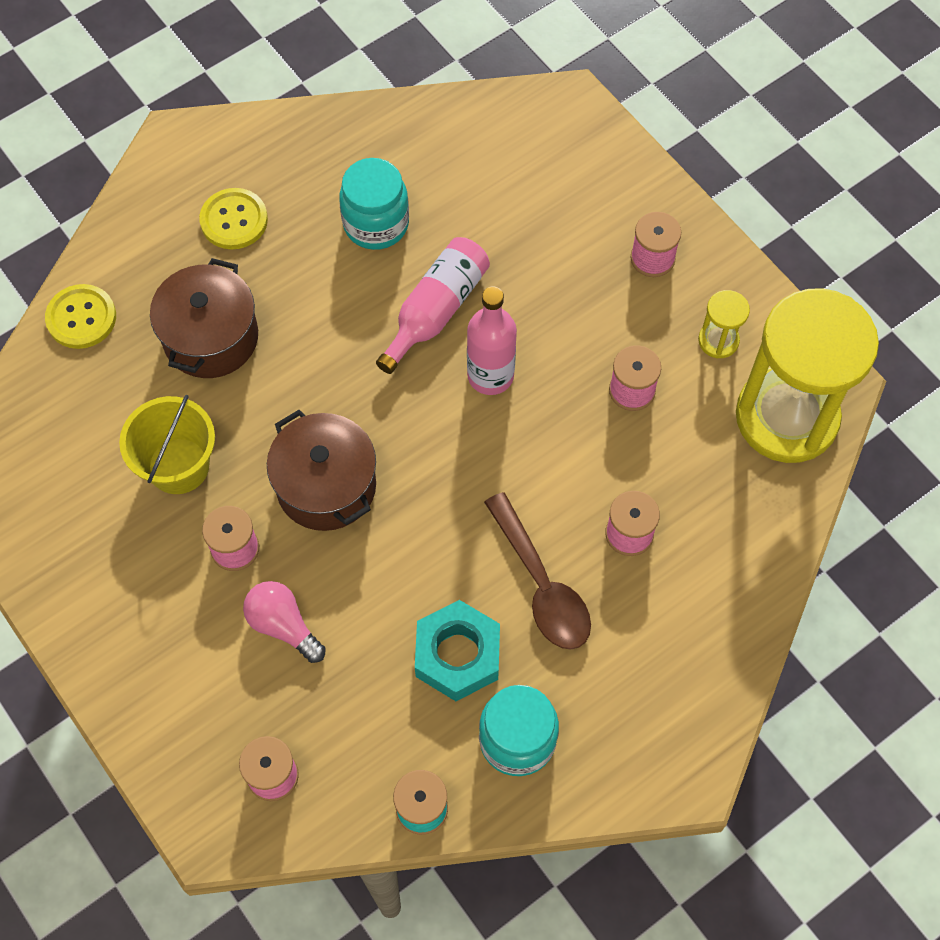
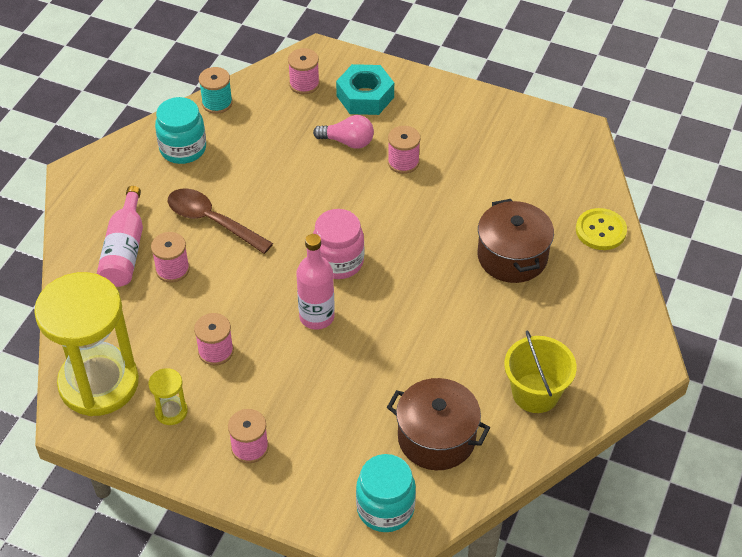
camera: 150 degrees right, 15 degrees down
(178, 466) = (470, 184): yellow bucket -> yellow bucket (535, 393)
(234, 220) = (561, 331): yellow button -> none
(326, 486) = (375, 213): brown pot -> brown pot (436, 438)
(376, 224) = (464, 375): turquoise jar -> turquoise jar (385, 508)
(418, 437) = (338, 262): none -> pink jar
(436, 310) = (381, 339): pink bottle -> pink bottle (125, 250)
(457, 655) = (240, 170): turquoise nut -> turquoise nut (365, 96)

